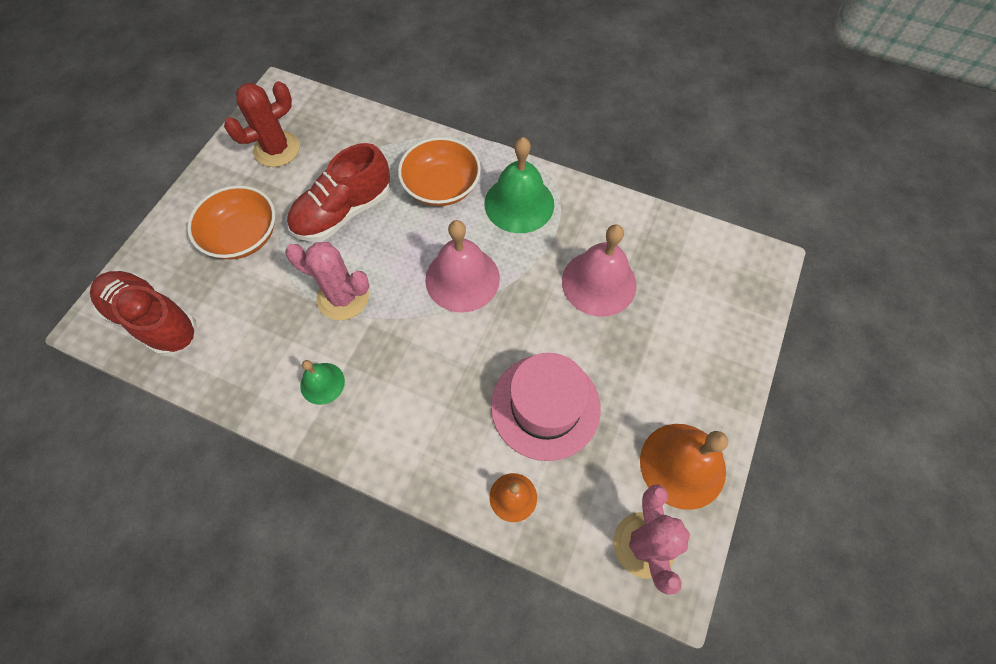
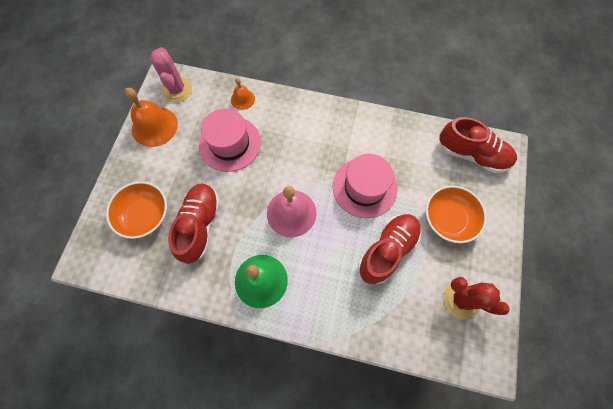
camera: 170 degrees right, 5 degrees up
(277, 149) = (461, 299): red cactus -> red cactus turned 75 degrees clockwise
(322, 383) = (357, 136): green bell -> none
(343, 297) = (364, 187): pink cactus -> pink hat
(441, 186) = (322, 286): orange bowl -> orange bowl (145, 215)
(599, 283) = (200, 225): pink bell -> red shoe

